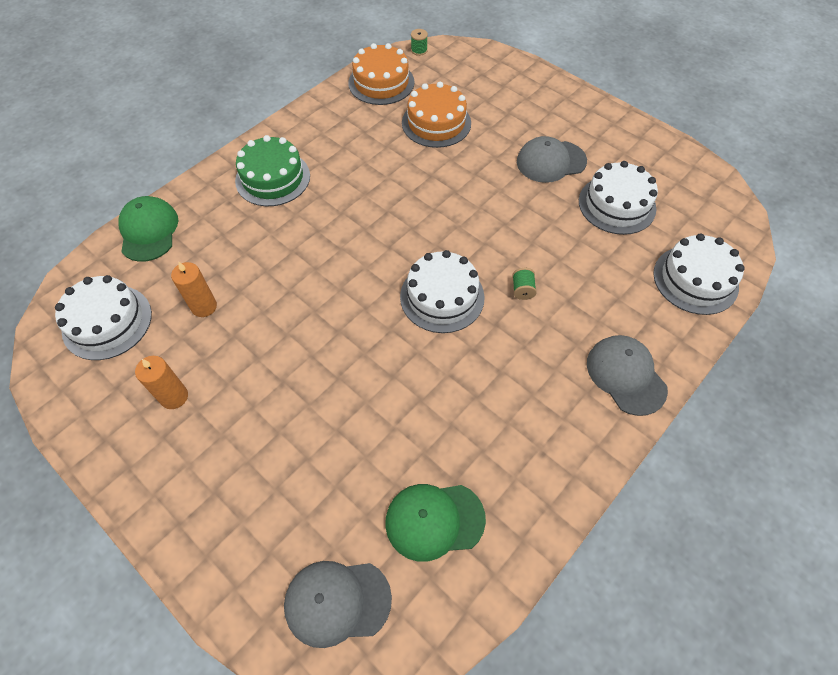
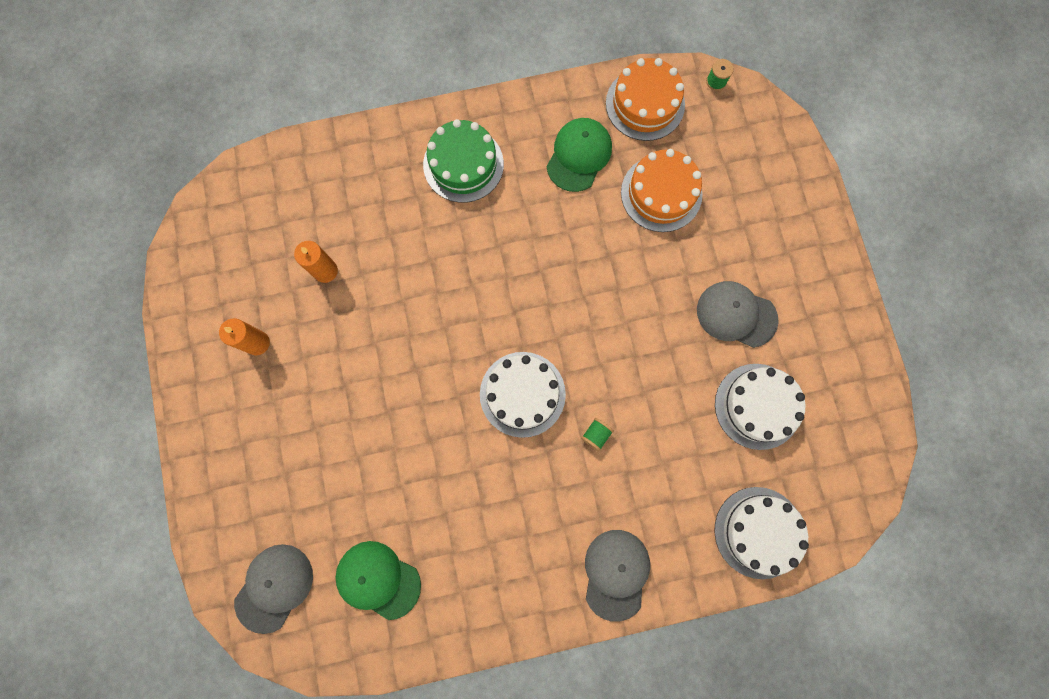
camera: 35 degrees right, 20 degrees up
(107, 322) = (244, 235): white cake -> none
(149, 231) = (325, 158): green cap -> green cap (579, 155)
(337, 602) = (274, 587): grey cap -> grey cap turned 90 degrees clockwise

